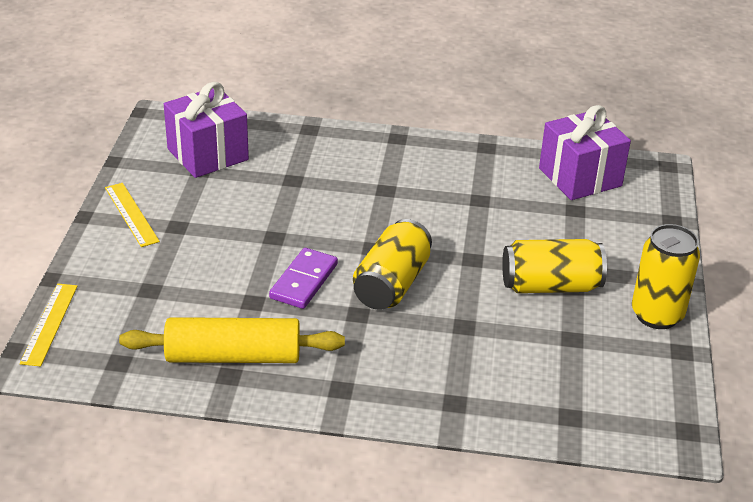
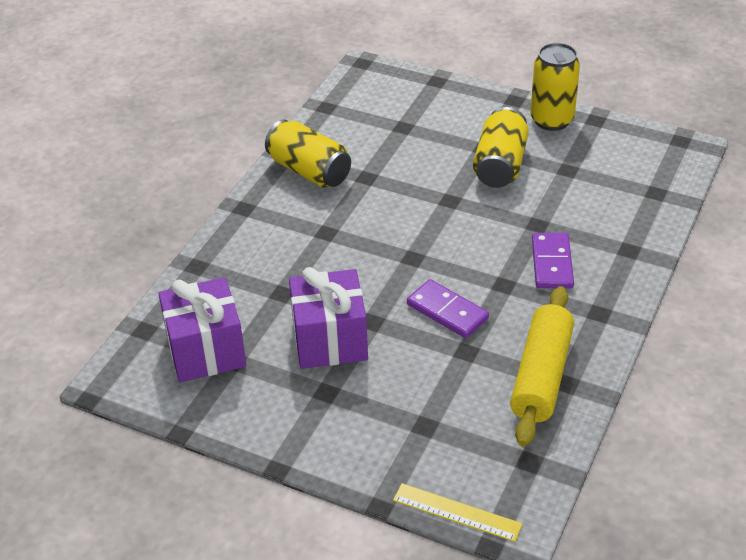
camera: 70 degrees left, 5 degrees up
(131, 214) = (290, 426): yellow ruler -> none
(391, 284) = (469, 255): yellow can -> yellow can (309, 171)
(405, 344) = (552, 263): none -> purple domino
(580, 177) = (358, 113): purple gift -> purple gift (330, 340)

